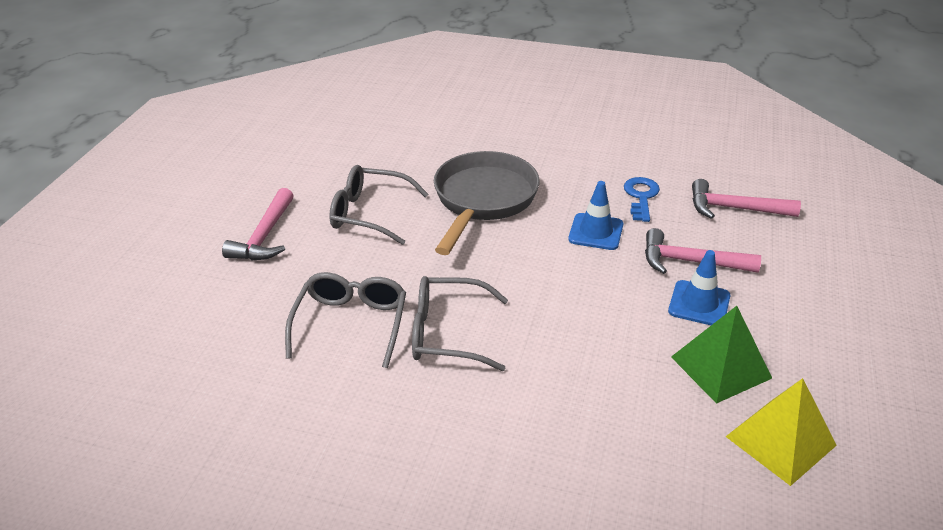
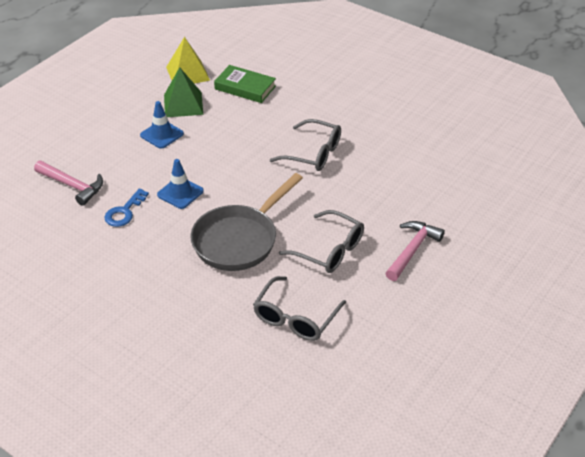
camera: 160 degrees left, 5 degrees up
(351, 324) = (367, 172): grey glasses -> grey glasses (296, 317)
(647, 437) = (245, 88): none -> green book
(690, 262) = (140, 158): pink hammer -> none

